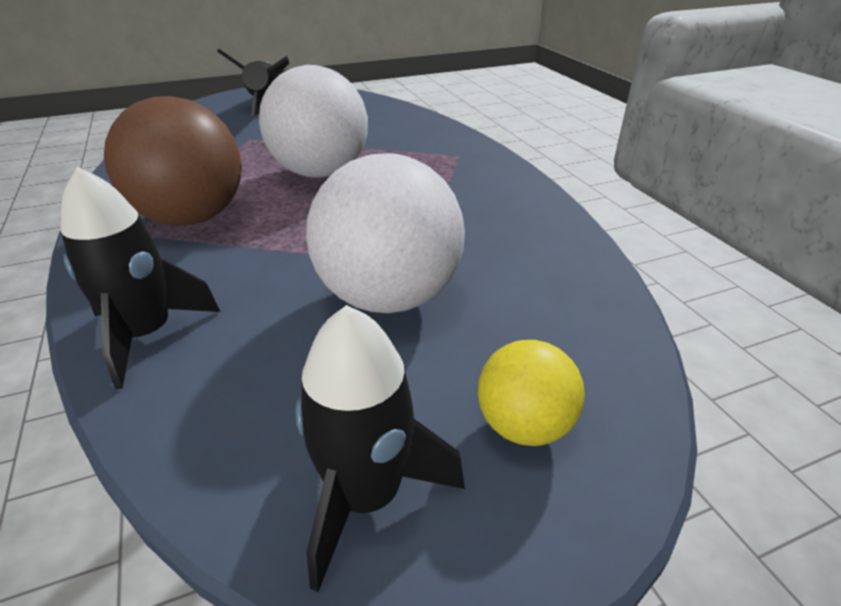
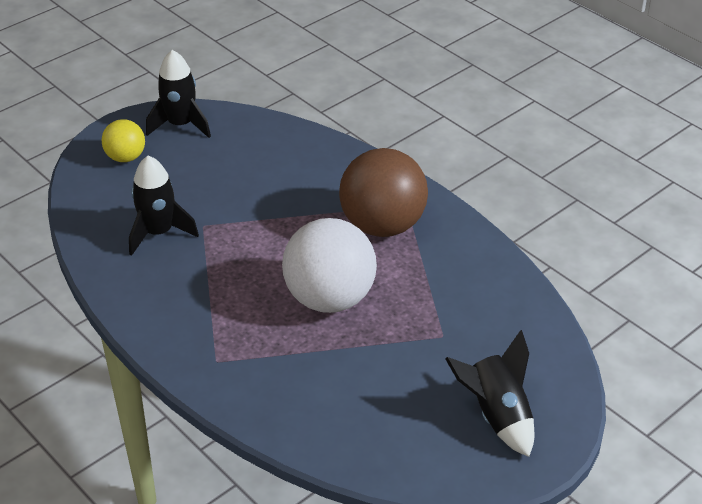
camera: 160 degrees right, 5 degrees up
(147, 335) = (321, 152): black rocket -> black rocket (158, 233)
(388, 297) = (210, 199): white ball -> none

